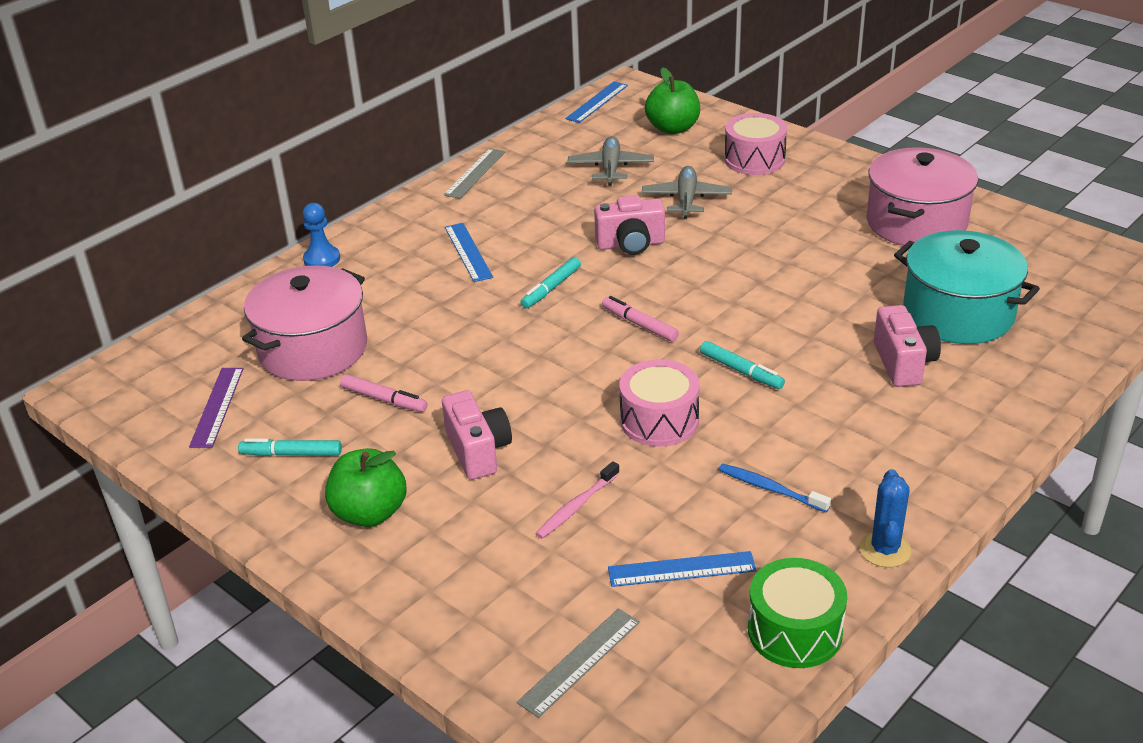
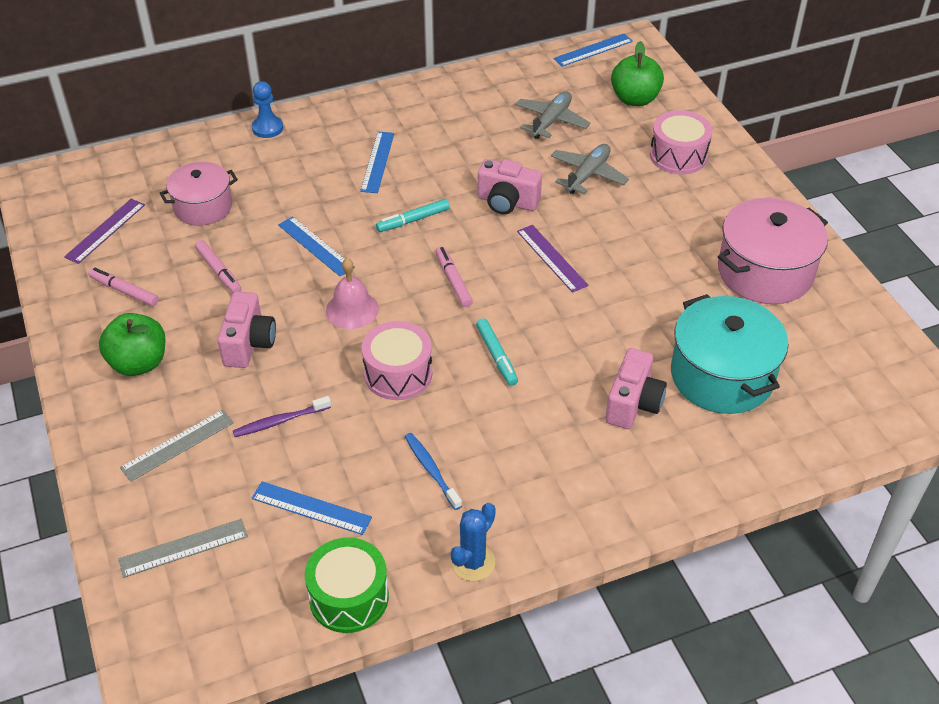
camera: 25 degrees right, 10 degrees up
(291, 454) = (124, 291): turquoise marker -> pink marker
(313, 349) = (203, 207): pink pot -> pink pot, size x0.64
(470, 342) = (316, 246): none -> blue ruler
(475, 173) = (440, 88): grey ruler -> grey ruler (177, 445)
(560, 383) = (352, 309): none -> pink bell
(576, 506) = (280, 421): pink toothbrush -> purple toothbrush
(716, 275) = (551, 258): none -> purple ruler

